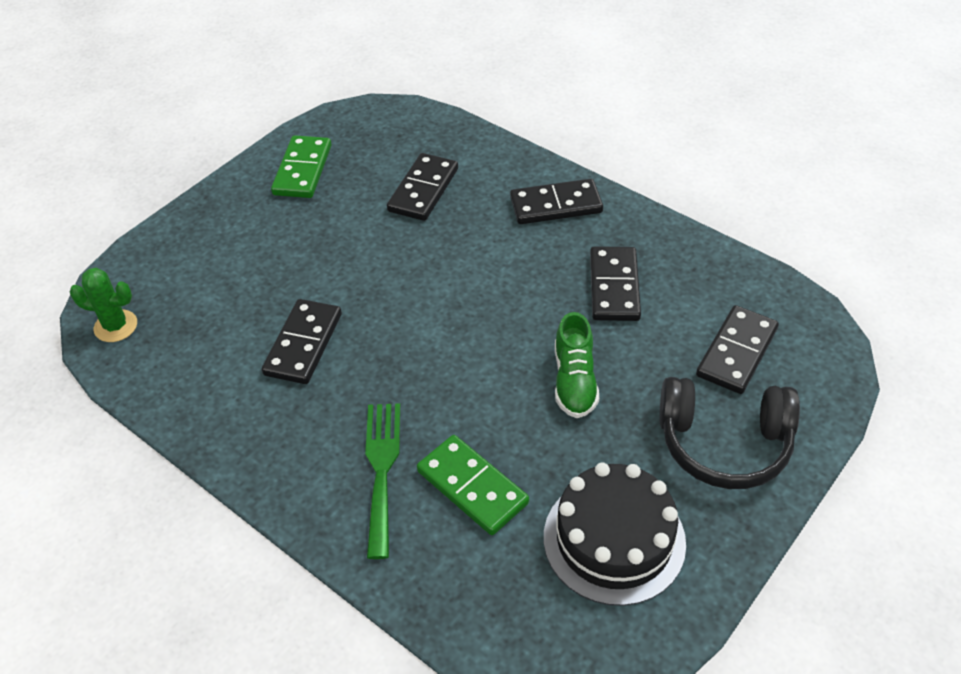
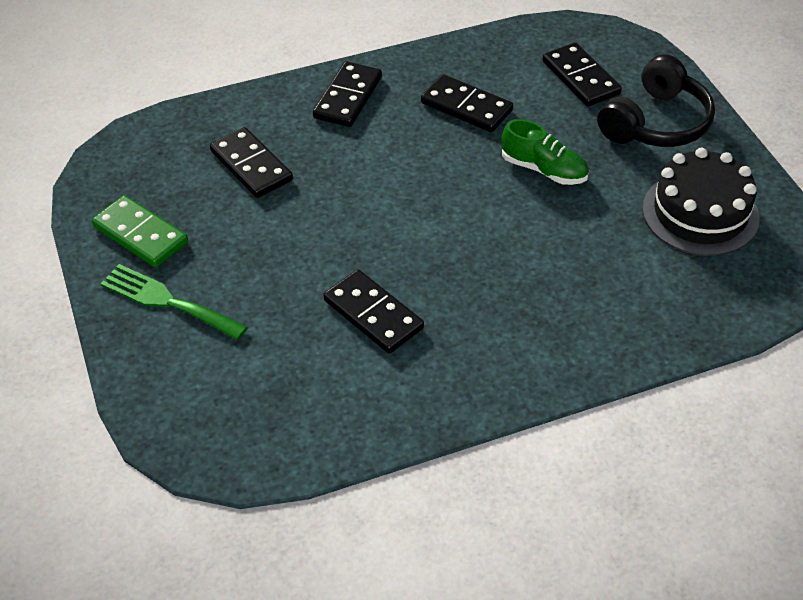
camera: 60 degrees left, 0 degrees up
(116, 326) = (231, 447): green cactus -> none
(381, 470) = (550, 314): green fork -> green fork (167, 301)
(472, 487) = (604, 268): green domino -> none

